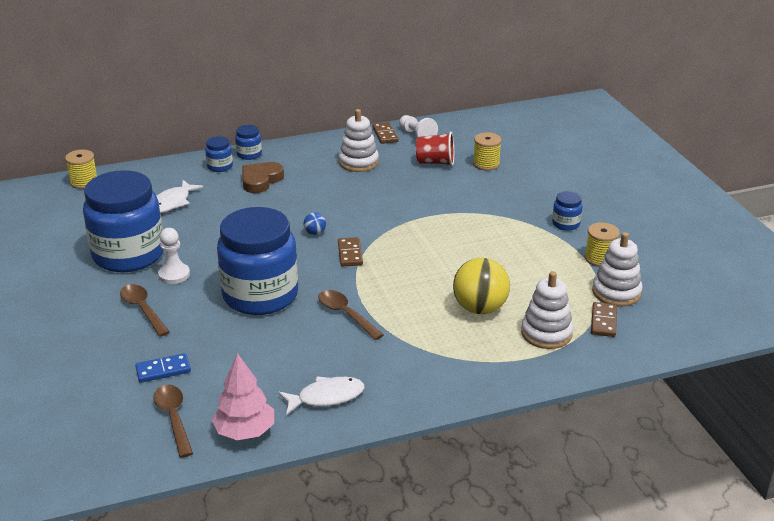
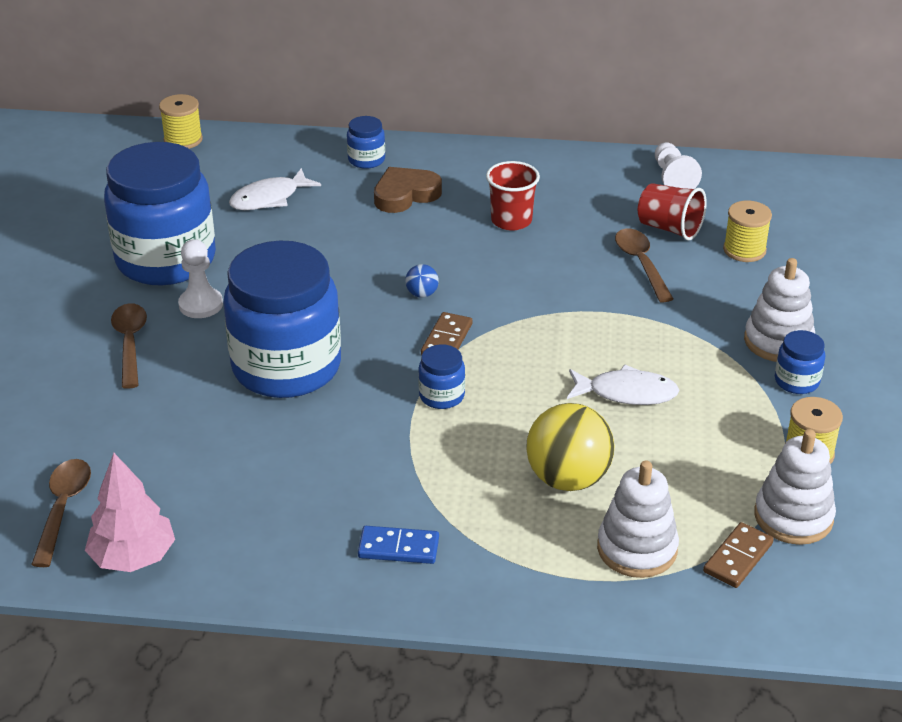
camera: 25 degrees right, 5 degrees up
(163, 370) = (96, 437): blue domino -> blue domino (398, 548)
(249, 154) = (417, 151): blue jar -> blue jar (441, 396)
(326, 397) = (266, 543): white fish -> white fish (627, 393)
(338, 180) = (511, 220): none -> red cup
(345, 314) = (376, 430): brown spoon -> brown spoon (641, 264)
(358, 162) = (558, 200): white stacking toy -> white stacking toy (778, 341)
(385, 135) = (627, 165): brown domino -> none

